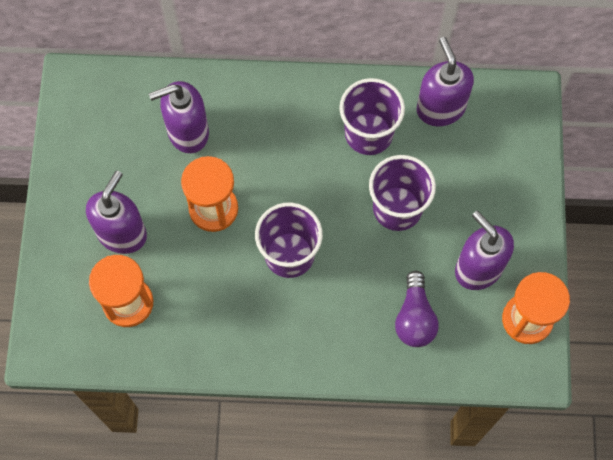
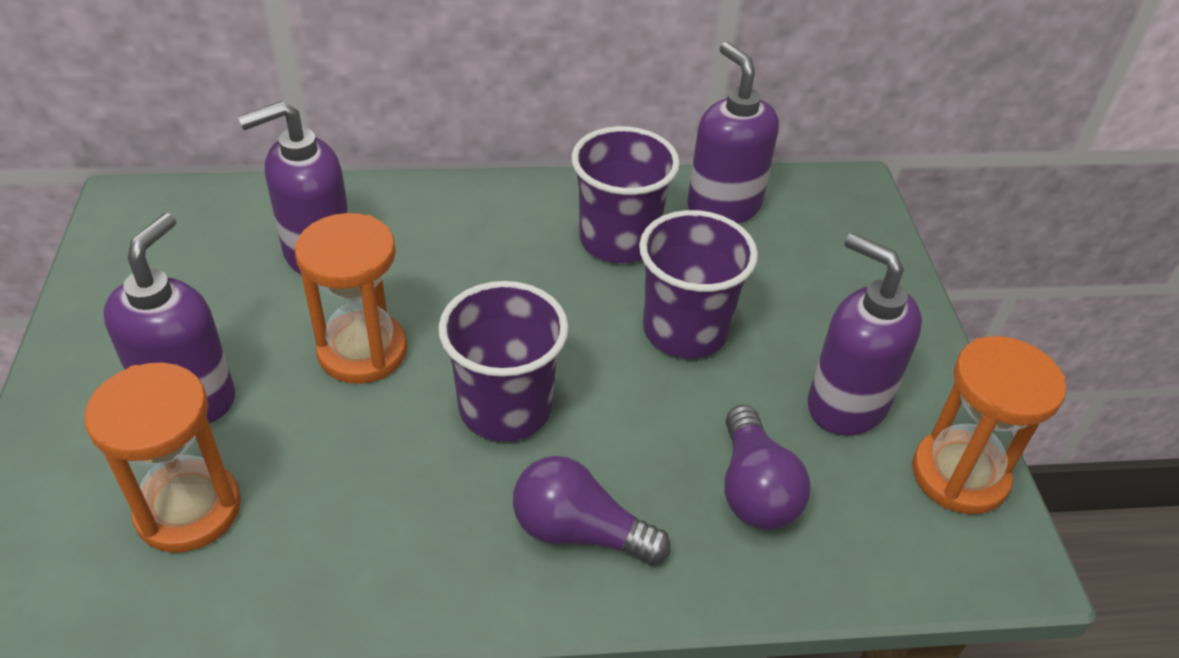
camera: 10 degrees left, 25 degrees down
(320, 334) = (579, 532): none -> purple light bulb

